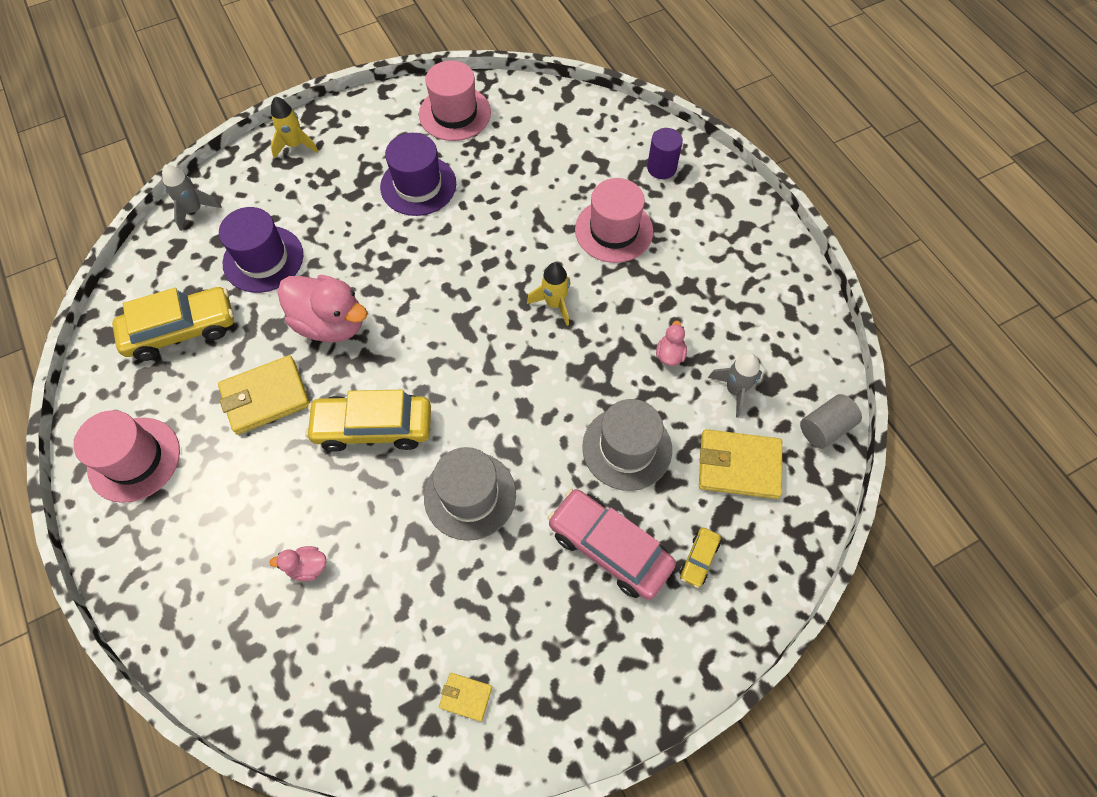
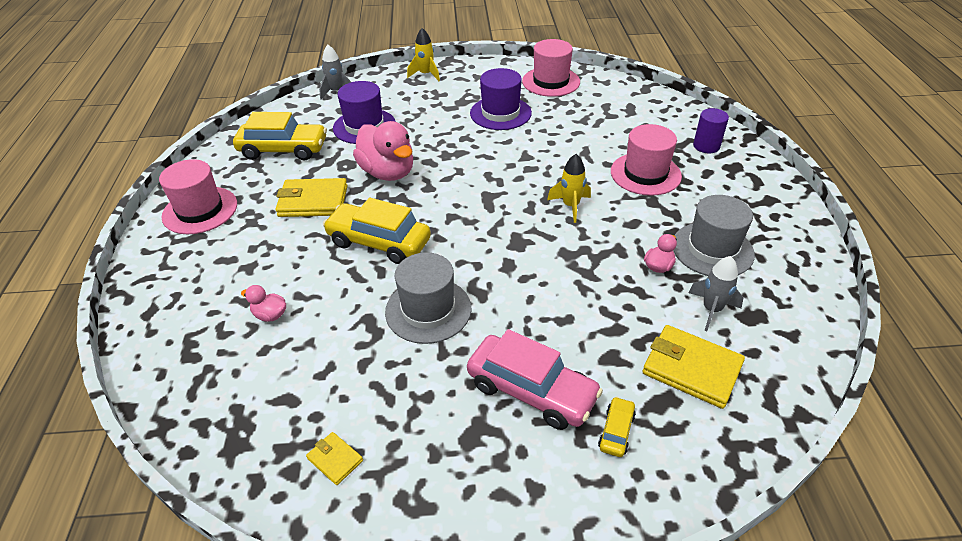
camera: 25 degrees right, 20 degrees down
(609, 548) = (531, 390): pink car -> pink car turned 150 degrees clockwise
(627, 448) = (586, 321): grey hat -> grey hat (712, 249)
(698, 559) = (616, 431): yellow car -> yellow car turned 150 degrees clockwise
(825, 428) = (797, 367): grey cylinder -> none

